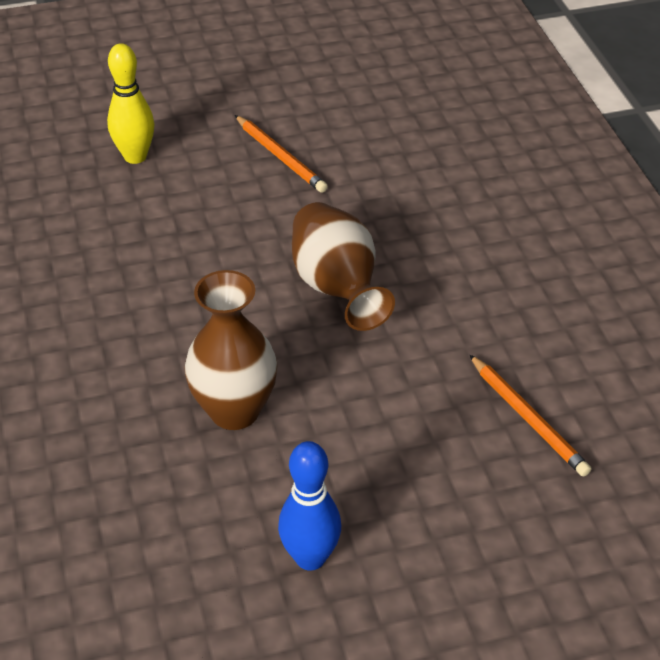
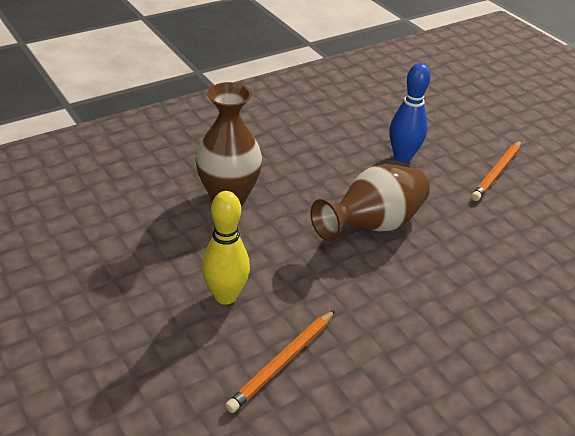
camera: 70 degrees right, 5 degrees down
(135, 156) = (444, 109): yellow bowling pin -> yellow bowling pin (225, 296)
(310, 558) = (108, 255): blue bowling pin -> blue bowling pin (402, 157)

